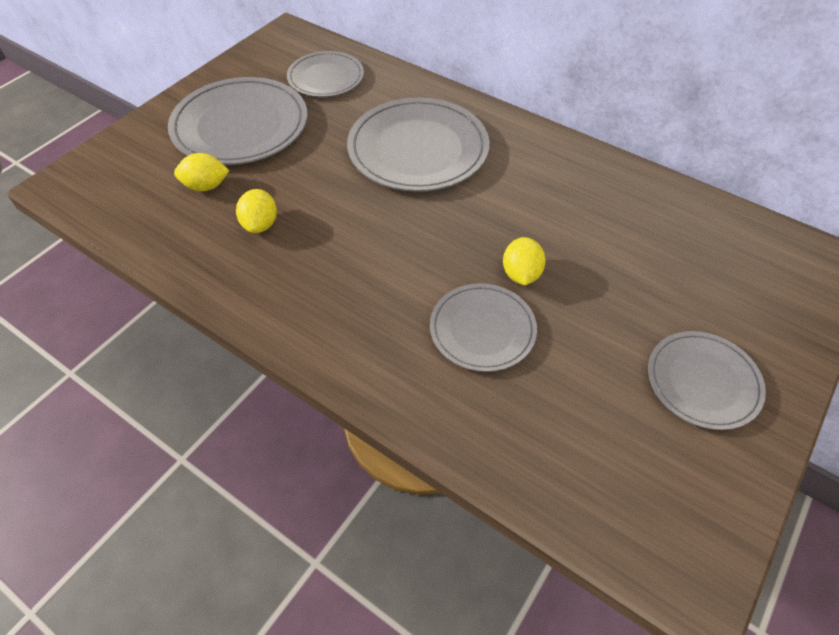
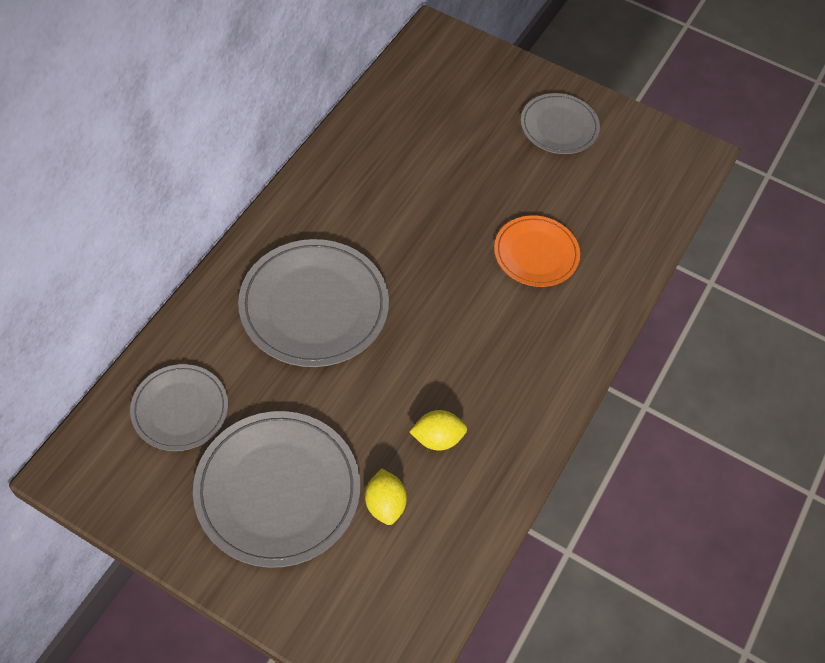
camera: 100 degrees left, 5 degrees up
(482, 329) = (536, 253): grey plate -> orange plate
(521, 274) = (474, 225): yellow lemon -> none

